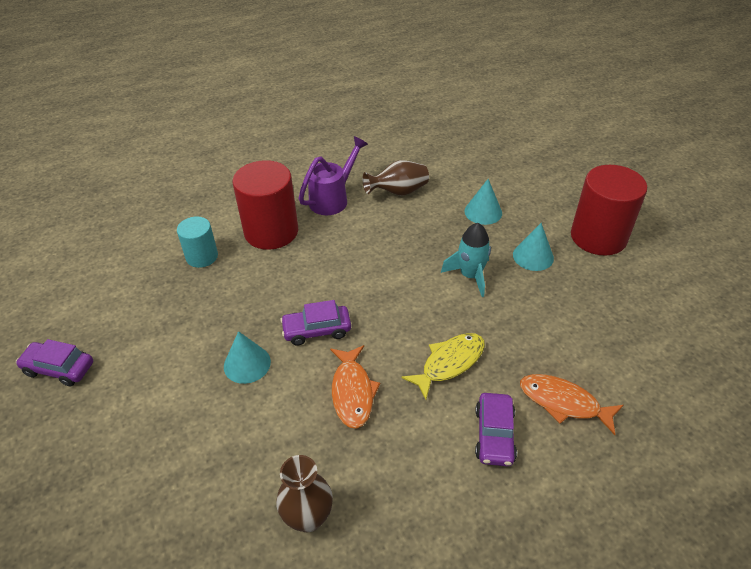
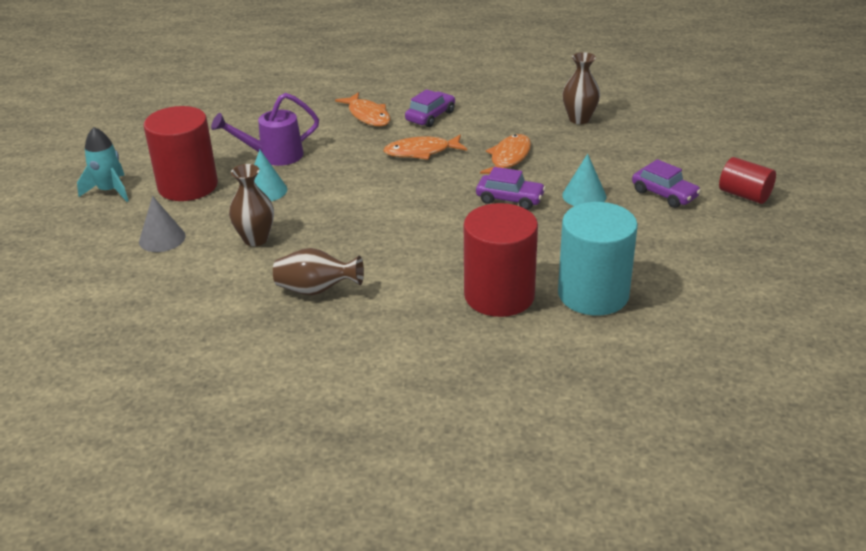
camera: 150 degrees left, 10 degrees down
(59, 368) = (761, 240): purple car -> purple car (664, 194)
(72, 436) = (744, 195): none -> red cylinder
(202, 256) = (593, 294): turquoise cylinder -> turquoise cylinder, size x1.77
(333, 198) = (398, 309): purple watering can -> purple watering can (273, 156)
(449, 363) = (421, 152): yellow fish -> orange fish
(470, 276) = (339, 194): turquoise rocket -> turquoise rocket (110, 191)
(483, 212) = (255, 239): turquoise cone -> brown vase
(546, 189) = (162, 238): none -> grey cone

